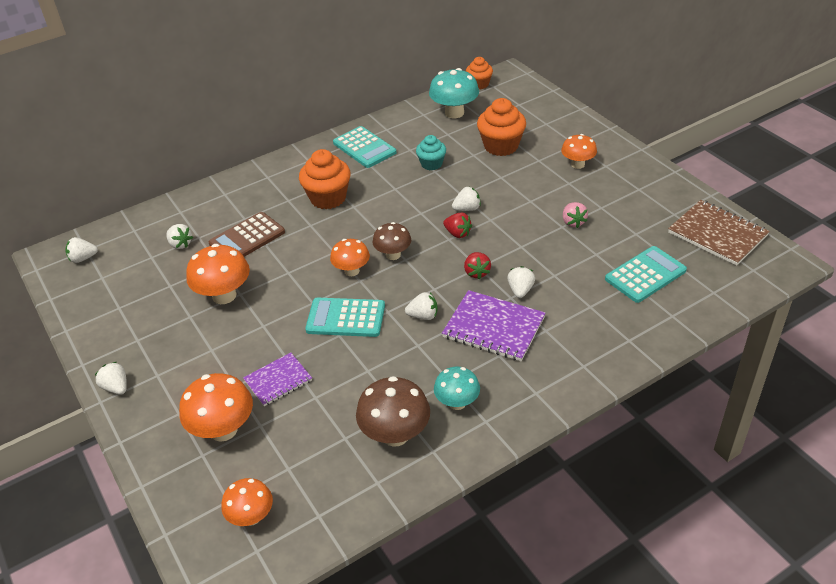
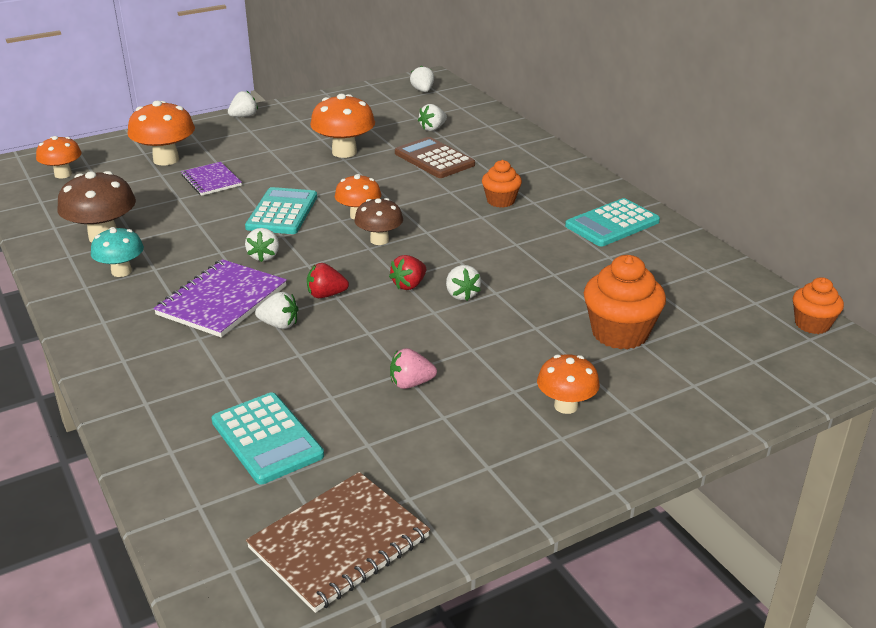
camera: 90 degrees right, 10 degrees down
(328, 198) = (500, 201): orange cupcake -> orange cupcake, size x0.61
(431, 164) = (572, 272): turquoise cupcake -> none
(454, 113) = (714, 296): turquoise mushroom -> none

